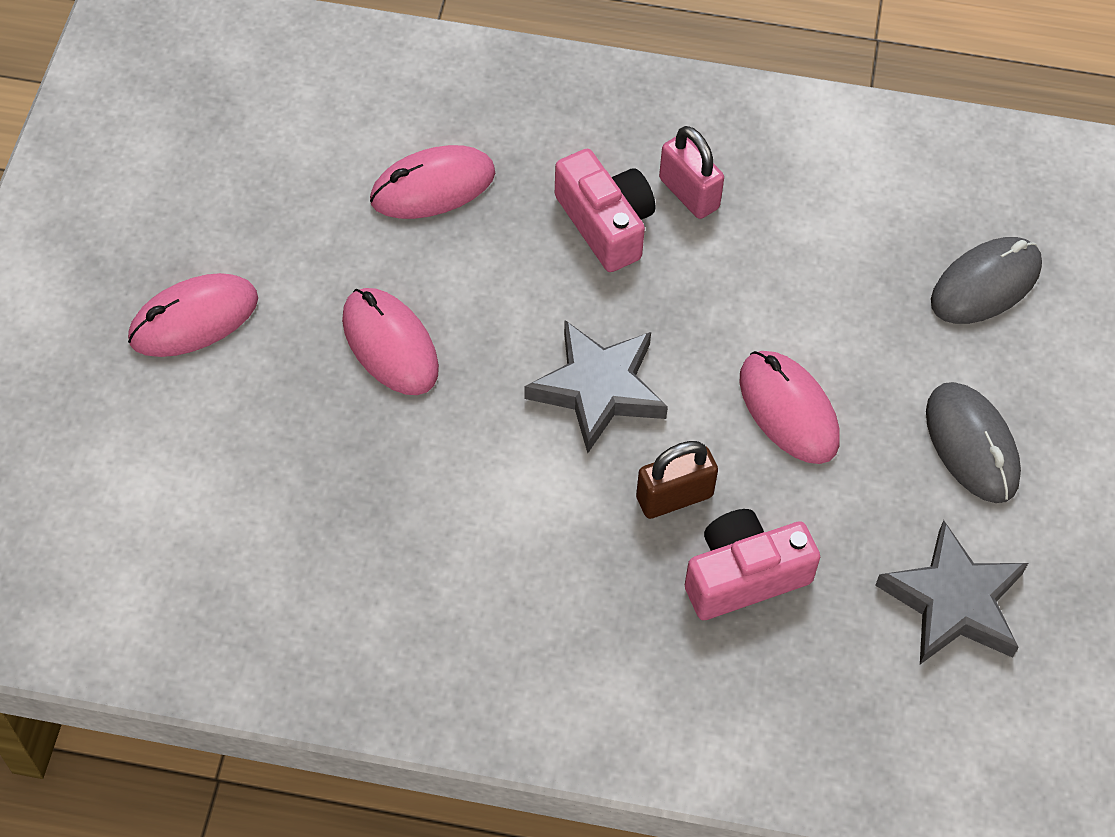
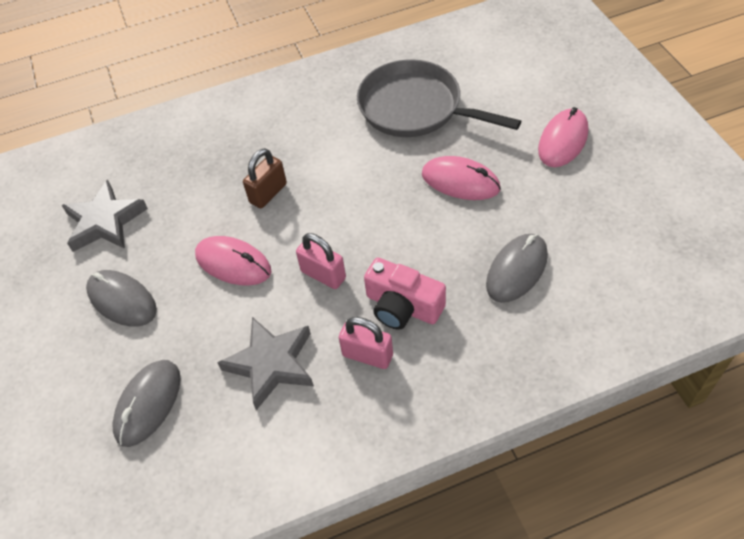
camera: 155 degrees right, 5 degrees down
(341, 516) = (415, 108): none -> grey pan
(433, 187) = (516, 270): pink mouse -> grey mouse
(598, 389) = (340, 219): grey star -> grey star (271, 364)
(676, 321) = (323, 275): none -> pink padlock
(744, 576) = (214, 180): pink camera -> none

